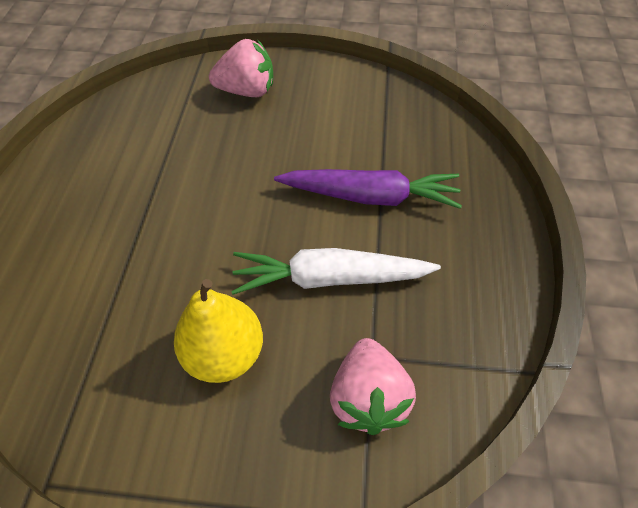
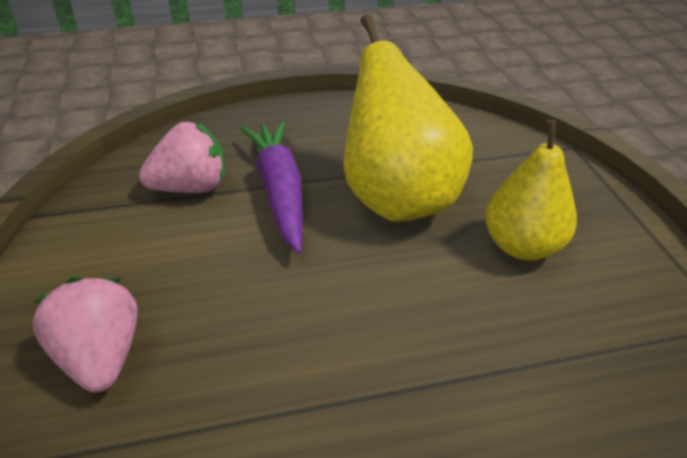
camera: 110 degrees left, 15 degrees down
(330, 278) = (397, 198): white carrot -> yellow pear
(368, 398) = (491, 158): pink strawberry -> pink strawberry (191, 187)

